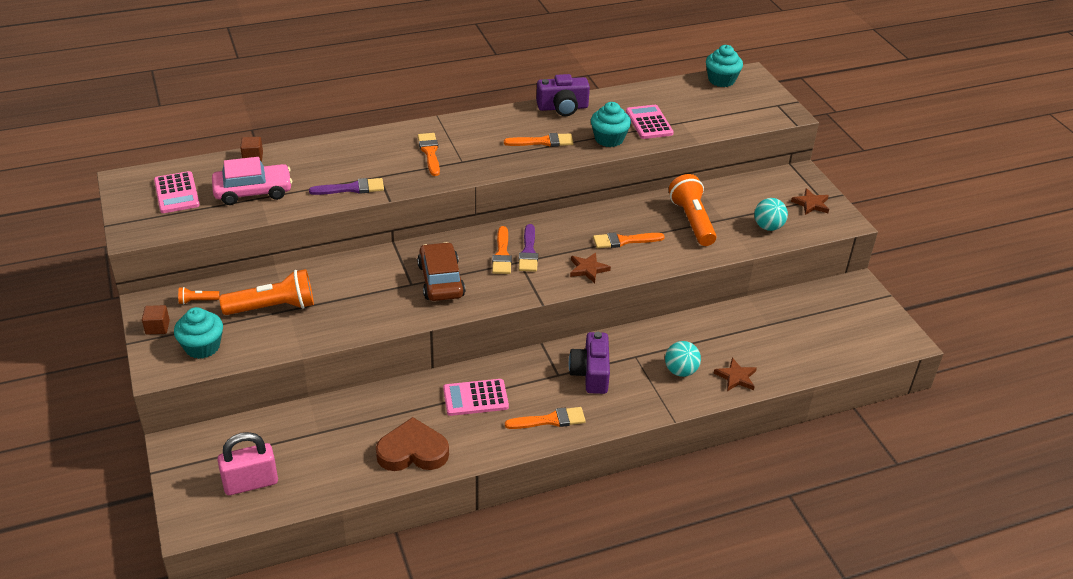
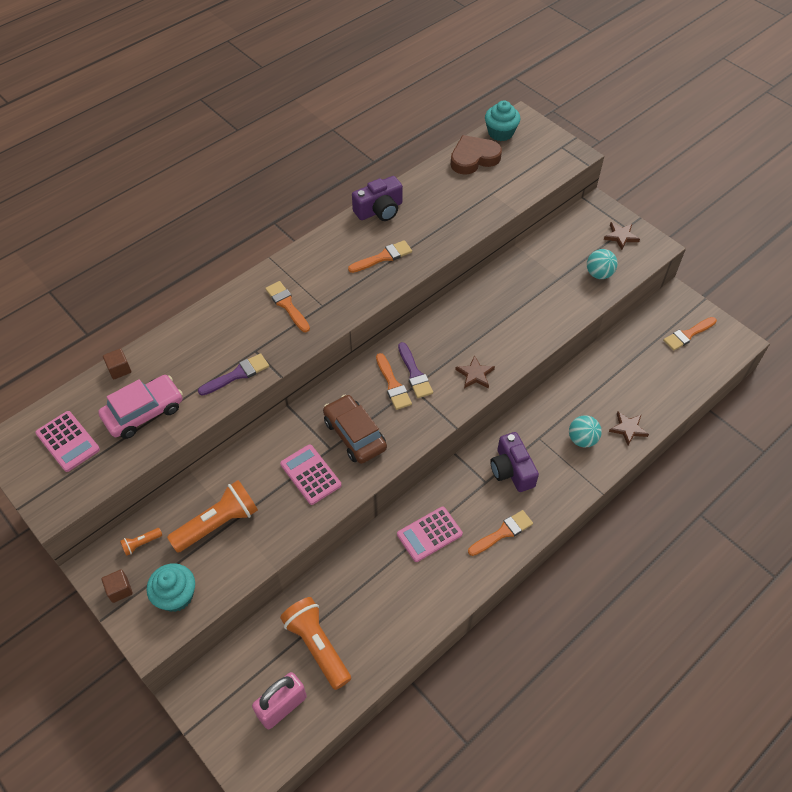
camera: 20 degrees left, 15 degrees up
(413, 451) = (405, 613): brown heart -> brown heart (473, 158)
(609, 139) = (439, 234): turquoise cupcake -> none
(624, 241) = (489, 331): orange brush -> orange brush (688, 334)
(649, 123) = (464, 203): pink calculator -> pink calculator (310, 475)
(692, 221) = (534, 289): orange flashlight -> orange flashlight (317, 646)

